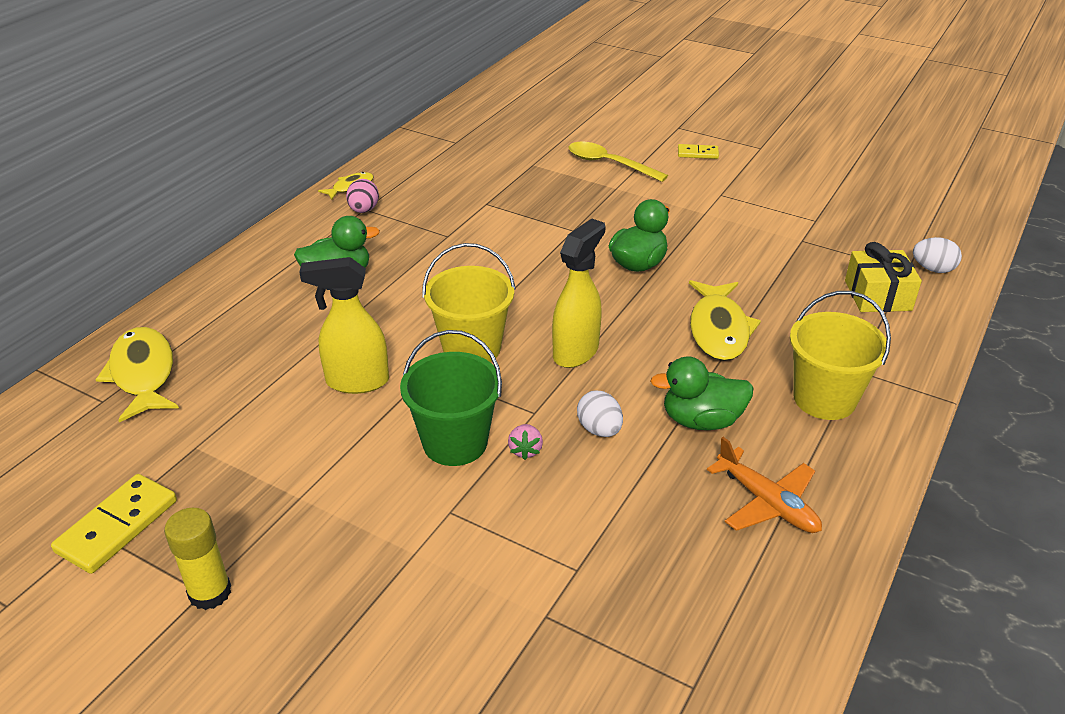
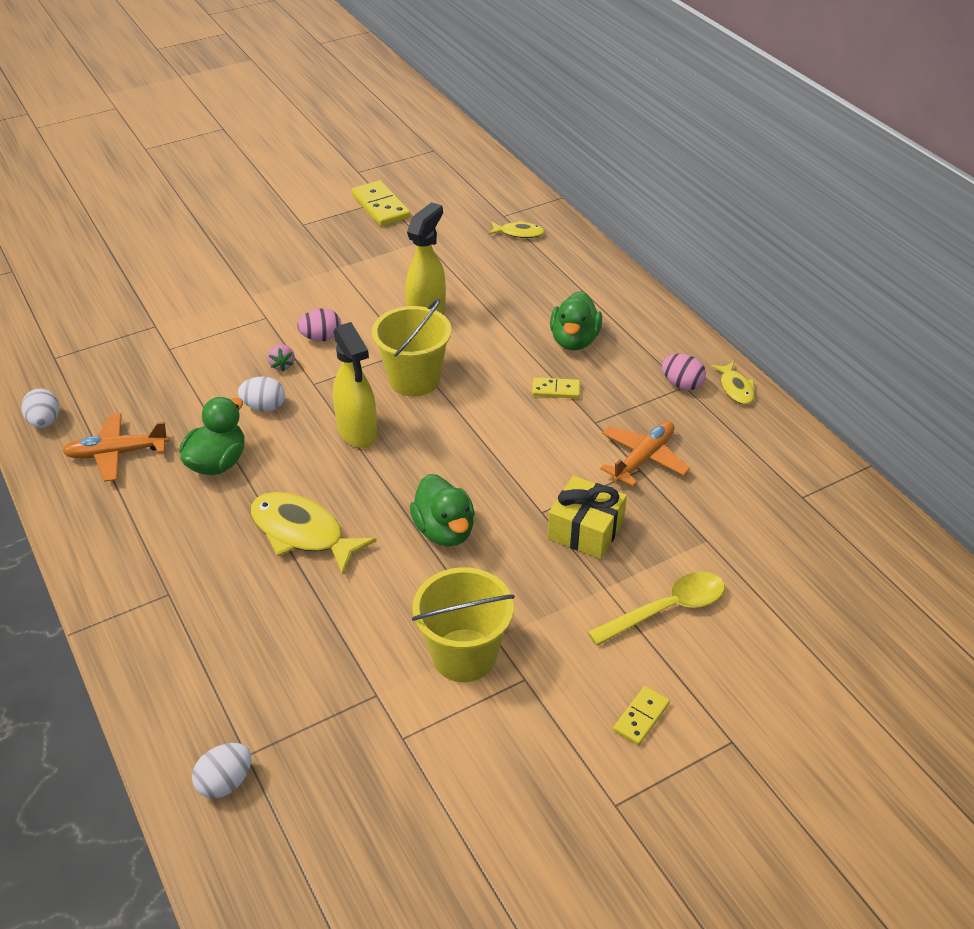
camera: 120 degrees right, 5 degrees up
(143, 374) = (519, 233): yellow fish -> yellow fish, size x0.54
(210, 592) = (299, 226): yellow glue stick -> none
(421, 265) = (556, 390): none -> yellow domino
(455, 443) = (321, 338): green bucket -> pink egg
(472, 205) = (643, 459): none -> orange plane
(525, 450) = (282, 365): pink strawberry -> pink strawberry turned 135 degrees counterclockwise
(793, 603) = (45, 422): none -> white egg
(824, 399) = (162, 548): yellow bucket -> yellow bucket (464, 655)
(877, 295) = (235, 690): yellow gift -> yellow gift (585, 530)

